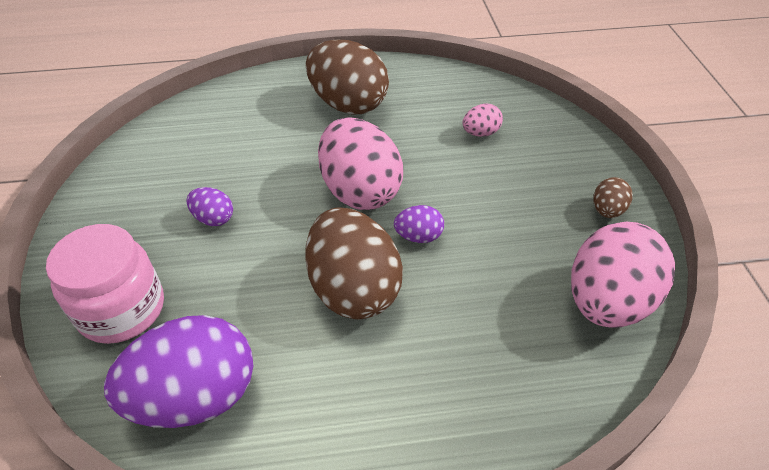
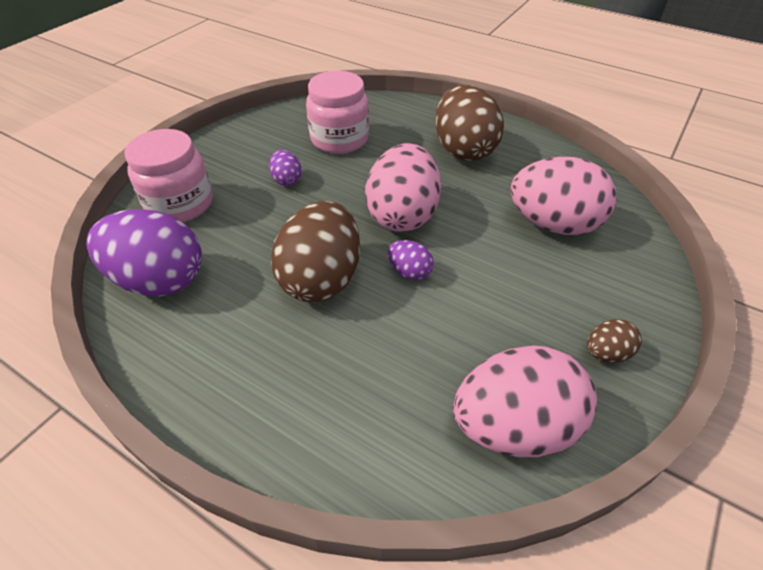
camera: 40 degrees right, 0 degrees up
(221, 150) = (339, 139): none -> pink jar
(480, 133) = (553, 224): pink egg -> pink egg, size x2.18

